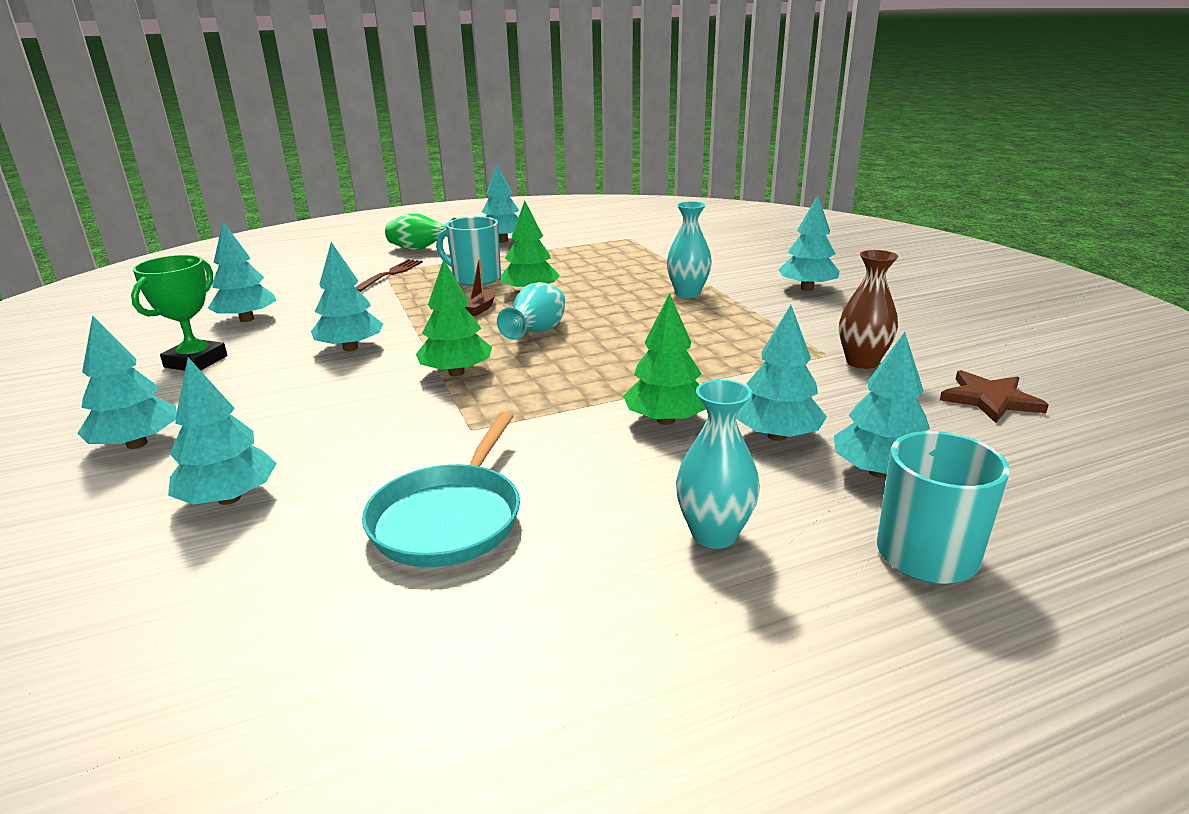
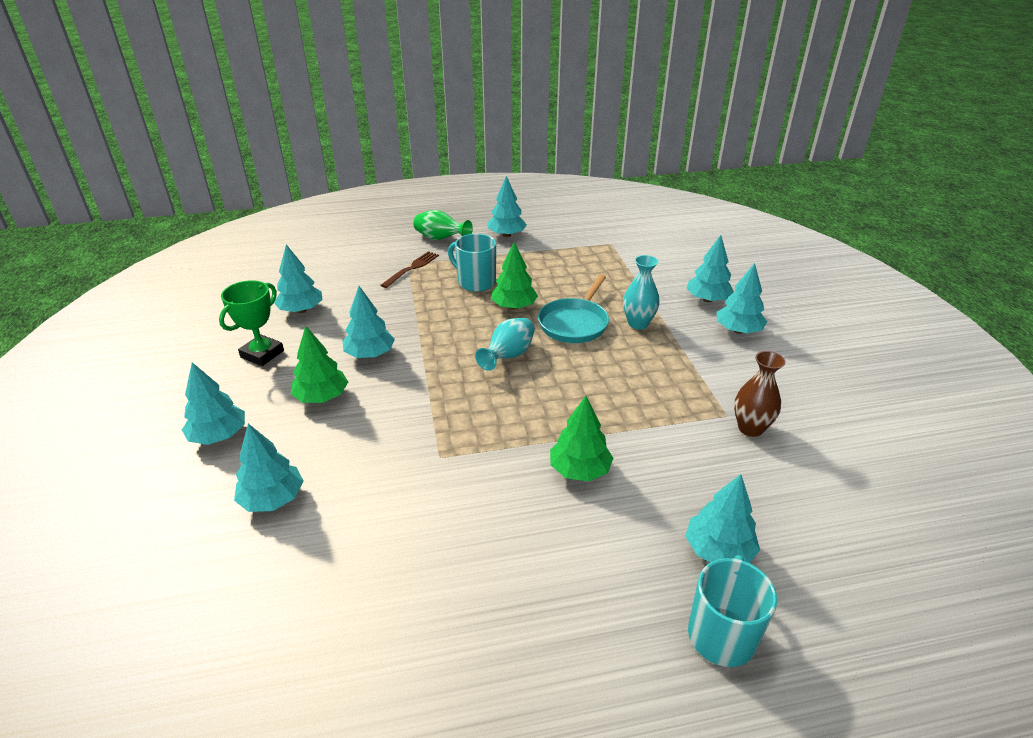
camera: 10 degrees right, 10 degrees up
(449, 518) = (409, 543): turquoise pan -> turquoise pan (574, 323)
(456, 373) = (440, 394): green tree -> green tree (322, 397)
(480, 308) = (472, 321): brown boat -> none
(714, 534) = (581, 590): turquoise vase -> none
(777, 436) = (656, 500): turquoise tree -> turquoise tree (707, 299)
(990, 399) = (836, 487): brown star -> none

